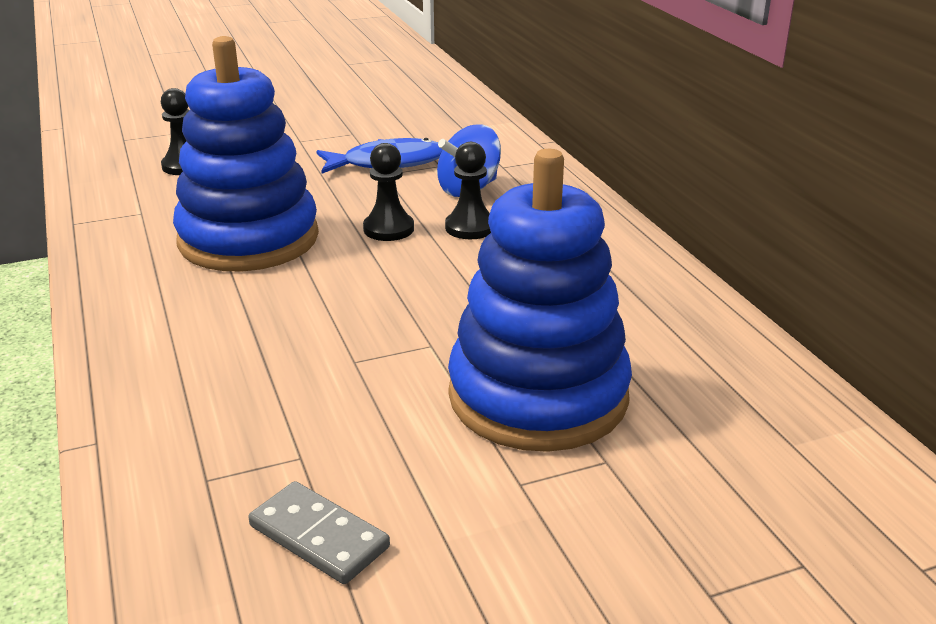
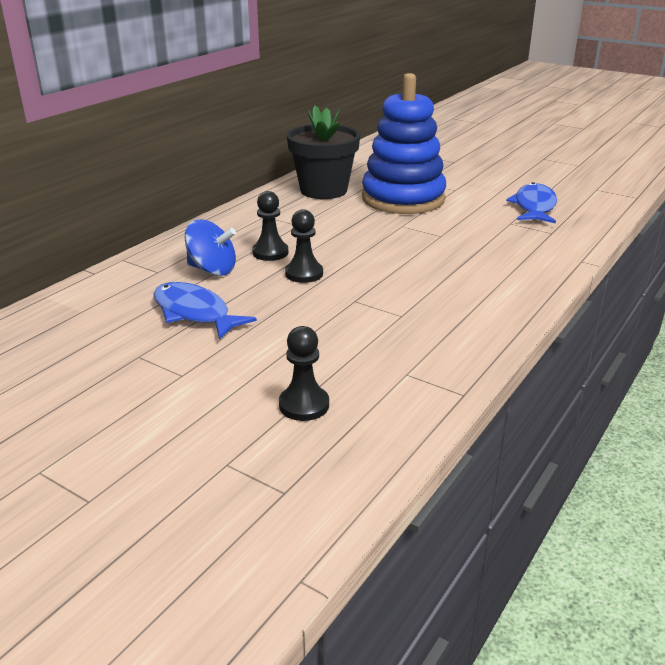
camera: 125 degrees left, 0 degrees up
(248, 239) = (380, 310): blue stacking toy -> none
(318, 537) = (534, 207): grey domino -> blue fish
(660, 335) = (323, 190): none -> black flower pot

